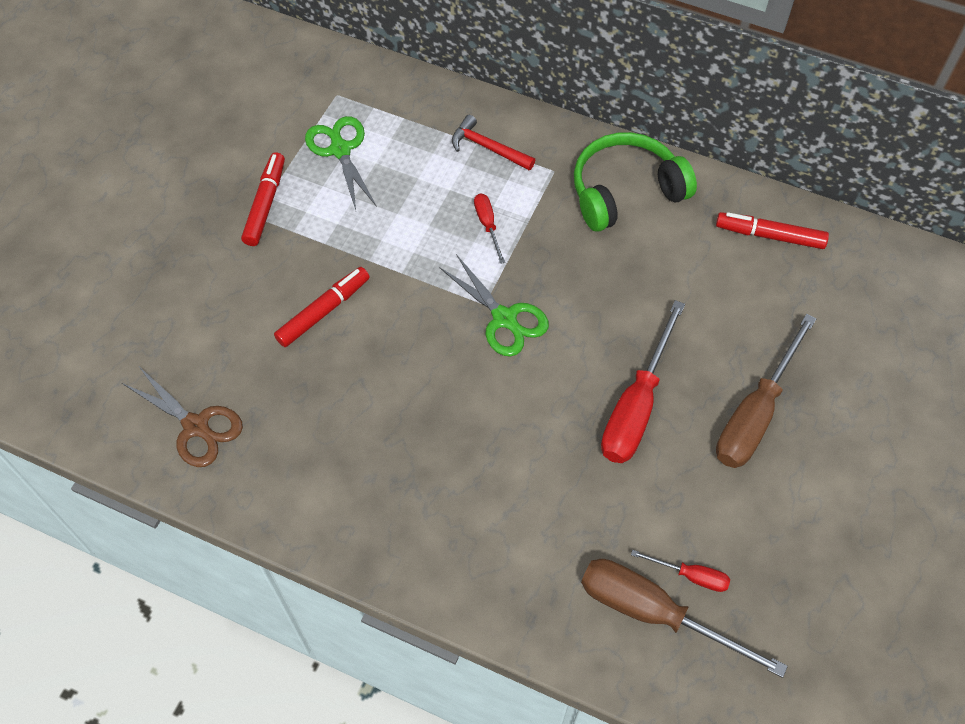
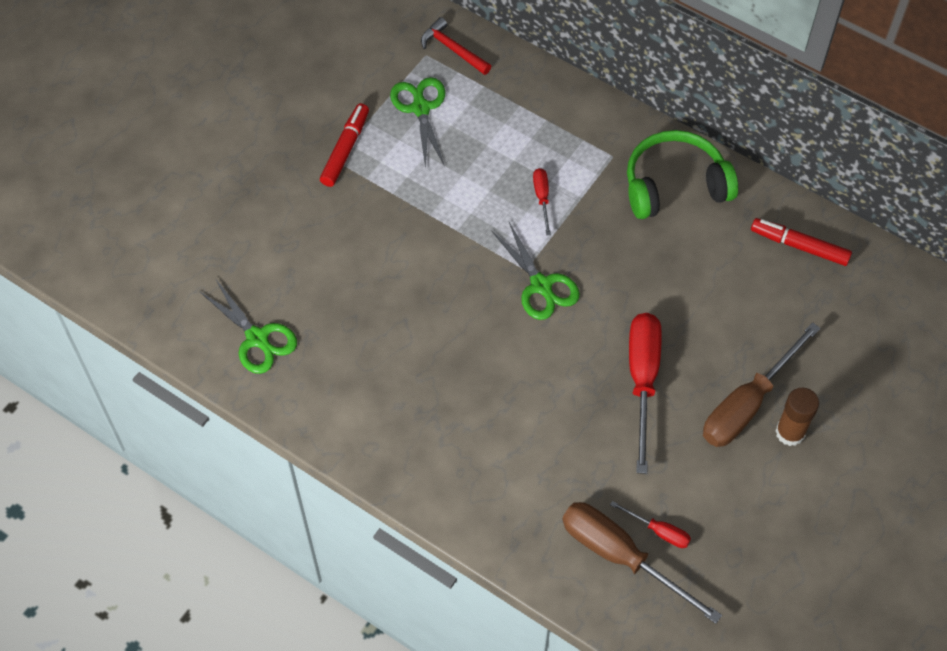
camera: 10 degrees right, 0 degrees up
(196, 426) = (257, 338): brown scissors -> green scissors
(324, 311) = (382, 255): red marker -> none
(488, 148) = (556, 126): red hammer -> red hammer (453, 49)
(636, 406) = (642, 380): red screwdriver -> red screwdriver turned 150 degrees clockwise
(808, 438) = (790, 432): none -> brown glue stick

